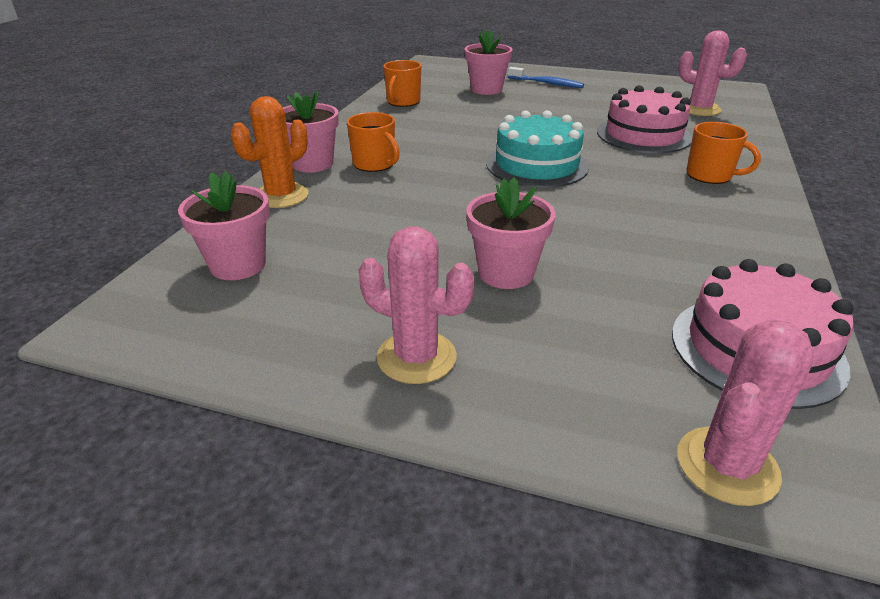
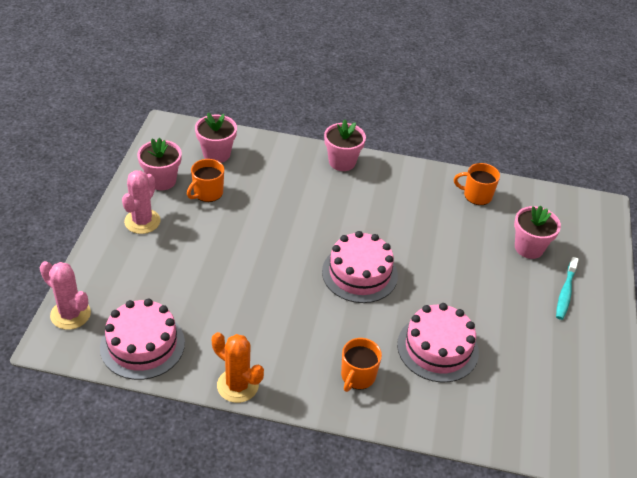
camera: 80 degrees right, 10 degrees up
(281, 196) = (293, 156): orange cactus -> orange cactus (237, 385)
(375, 164) = (346, 190): orange mug -> orange mug (207, 193)
(506, 273) = (211, 252): pink flower pot -> pink flower pot (162, 180)
(537, 165) = (359, 273): turquoise cake -> pink cake
(547, 83) = (565, 293): blue toothbrush -> turquoise toothbrush
(699, 109) = (522, 406): pink cactus -> none

